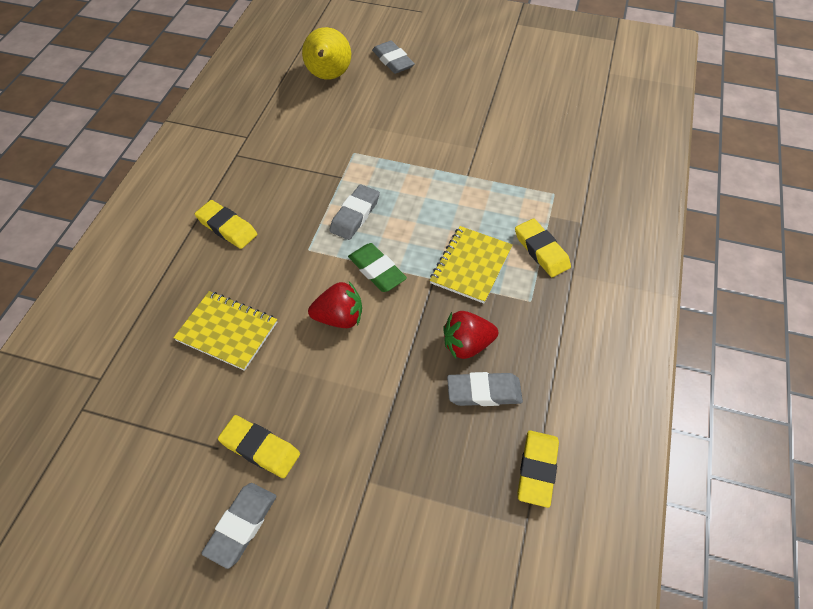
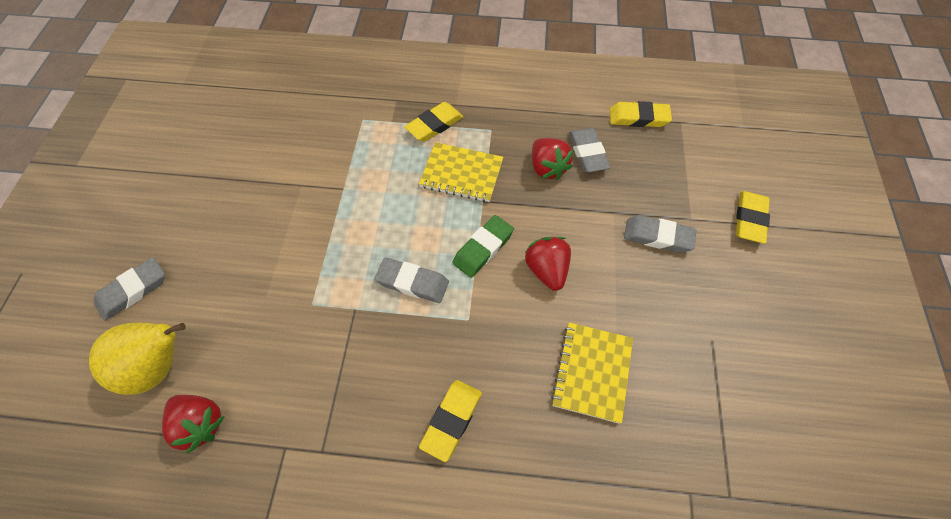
camera: 100 degrees left, 5 degrees up
(241, 526) = (766, 300): grey eraser -> grey eraser (658, 237)
(260, 448) = (698, 304): yellow eraser -> yellow eraser (749, 219)
(280, 97) = (200, 424): none -> red strawberry

